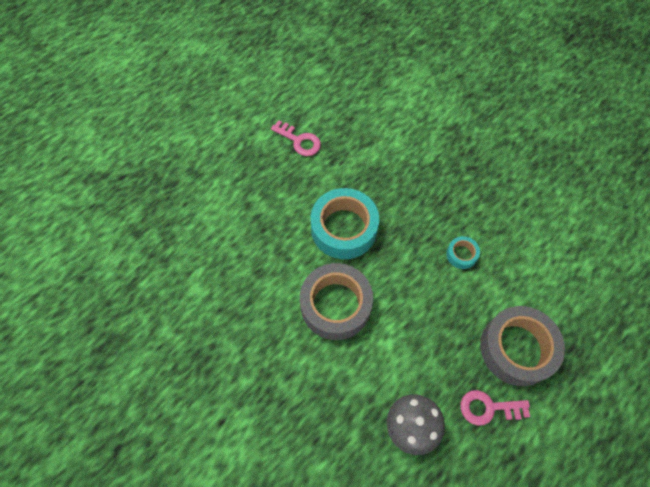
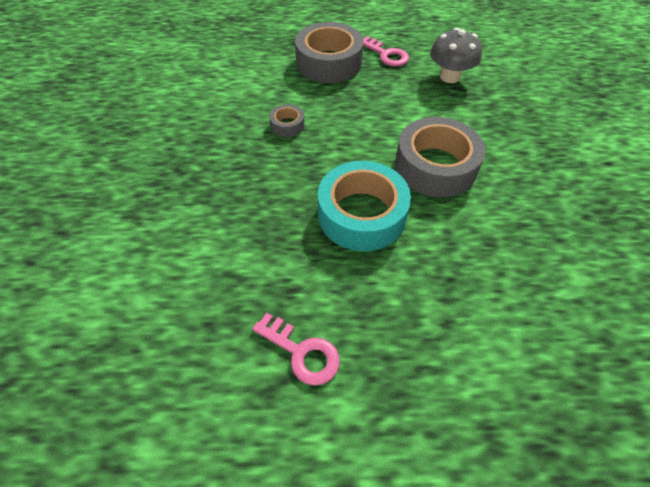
camera: 135 degrees left, 10 degrees down
(299, 141) = (302, 352): pink key -> pink key turned 135 degrees clockwise
(461, 254) = (287, 125): turquoise tape -> grey tape

